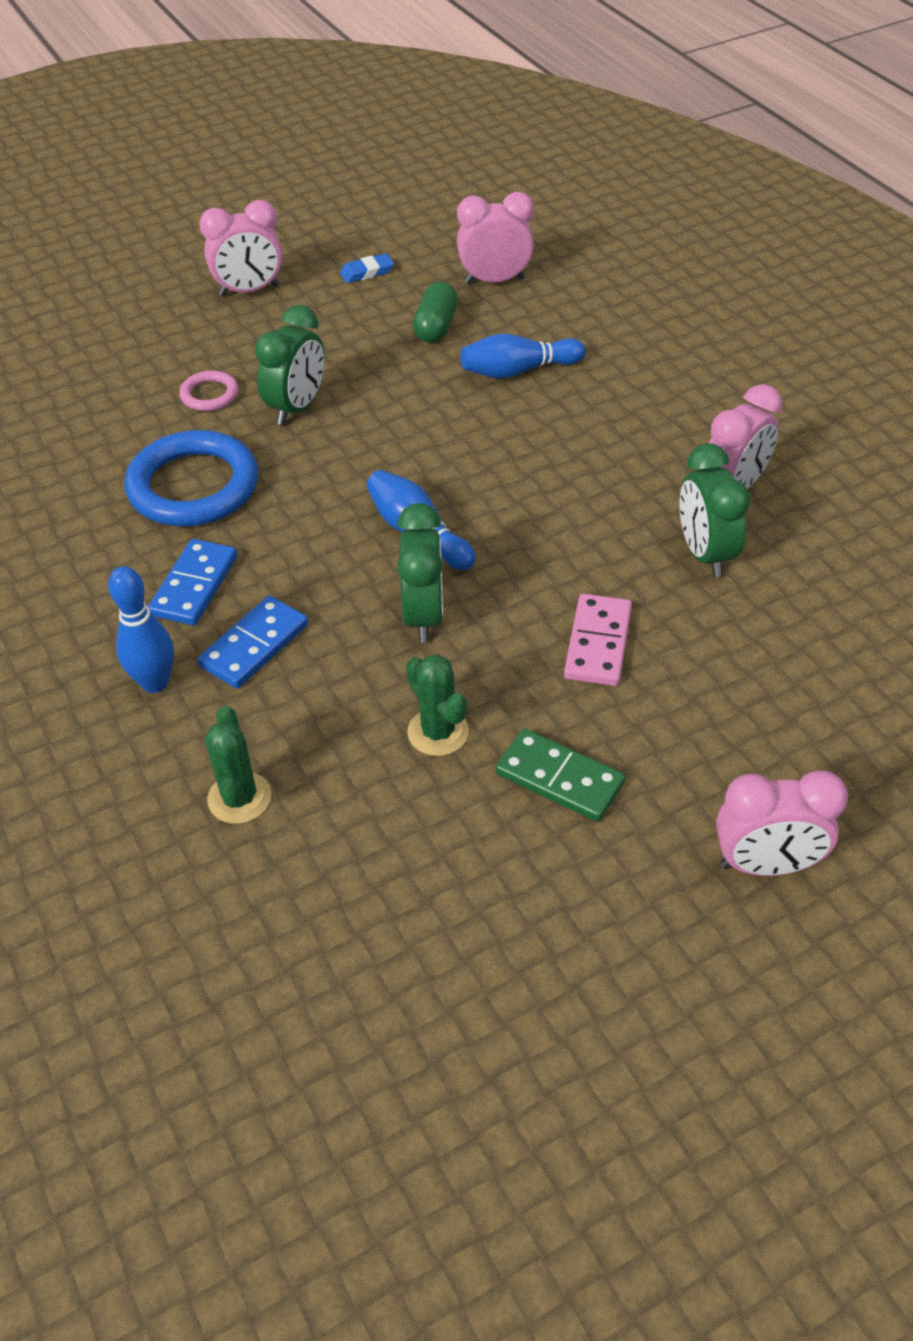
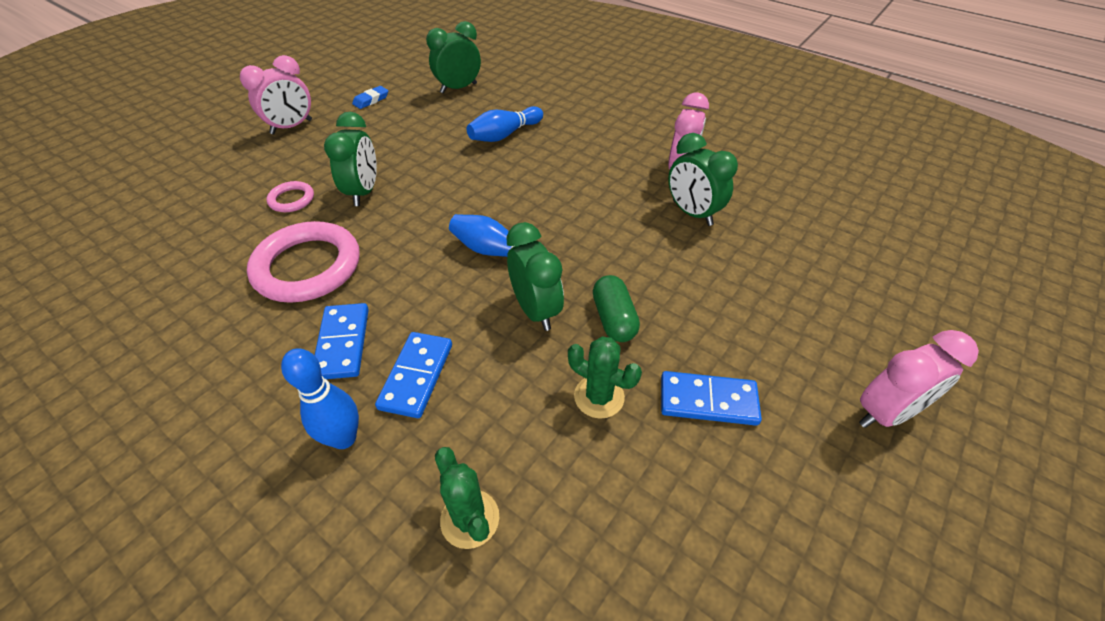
camera: 25 degrees left, 0 degrees up
(193, 486) = (307, 267): blue ring -> pink ring
(436, 327) = (435, 121): green capsule -> green capsule (614, 319)
(494, 281) = (458, 88): pink clock -> green clock
(559, 778) = (708, 400): green domino -> blue domino
(597, 643) = (667, 291): pink domino -> none

